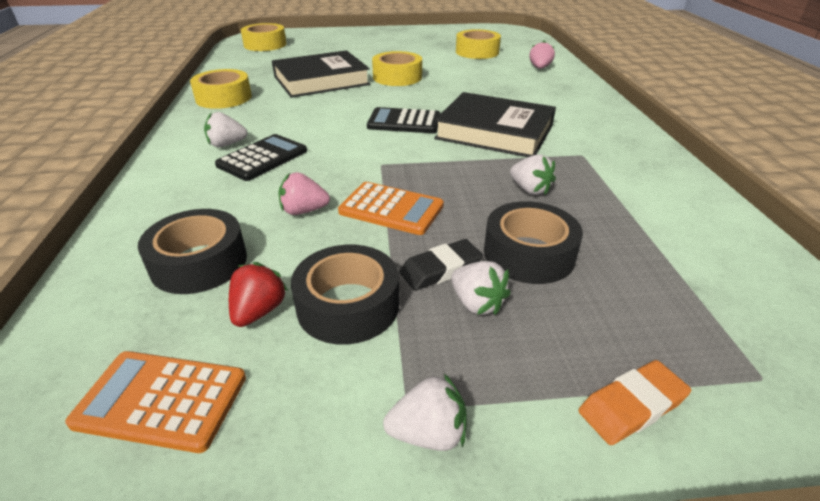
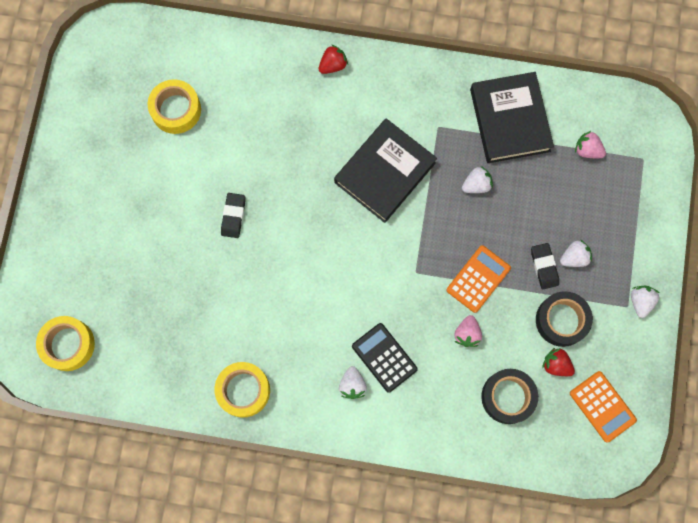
camera: 75 degrees left, 40 degrees up
(161, 400) = (602, 406): orange calculator -> orange calculator turned 60 degrees counterclockwise
(321, 80) = (221, 293): black book -> black book (509, 120)
(397, 77) = (233, 216): yellow tape -> black eraser
(404, 122) = (346, 237): black calculator -> none
(529, 254) = (542, 215): black tape -> none
(539, 68) = (248, 69): pink strawberry -> pink strawberry (587, 150)
(586, 96) = (333, 65): none -> red strawberry
(632, 406) = (645, 219): orange eraser -> none

